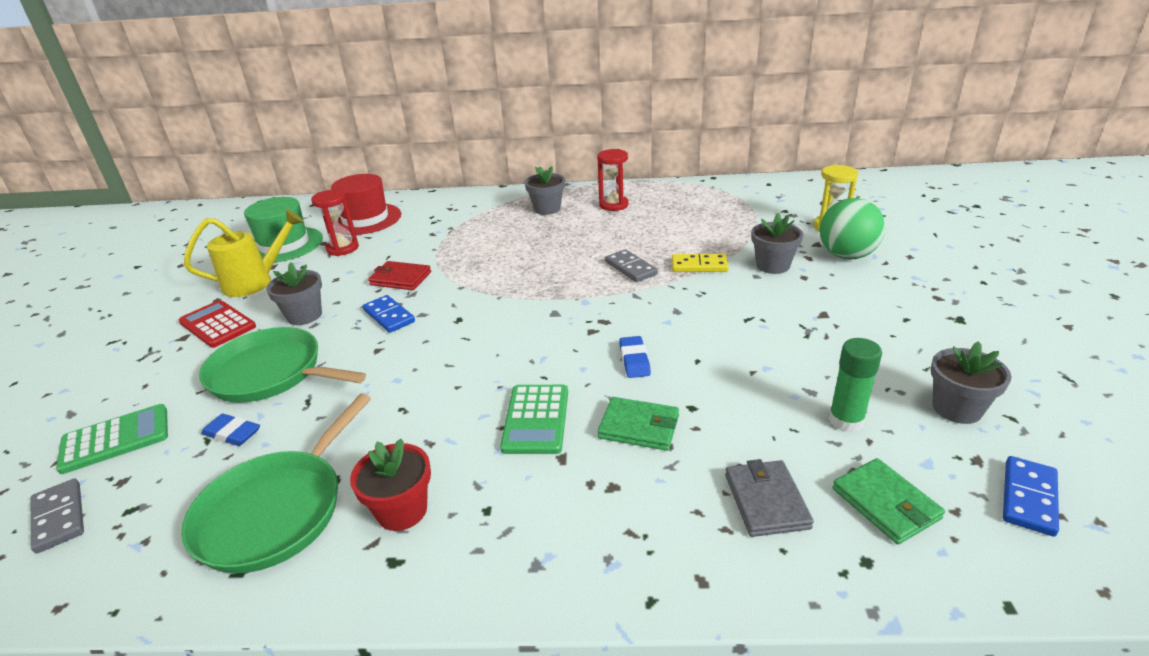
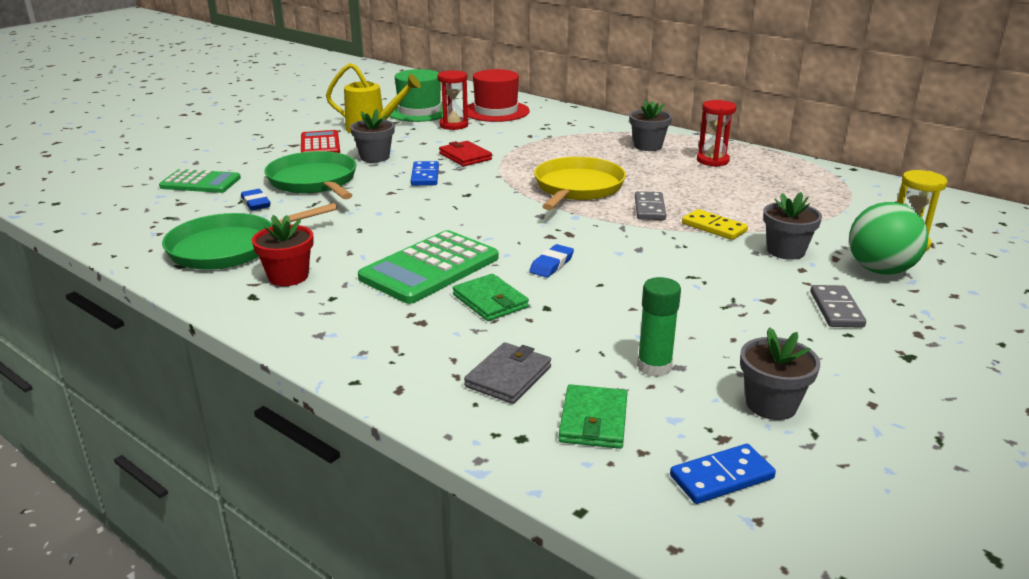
camera: 35 degrees right, 5 degrees down
(59, 517) = (137, 207): grey domino -> grey domino (836, 309)
(536, 419) = (430, 268): green calculator -> green calculator, size x1.51
(547, 272) = (577, 188): none -> yellow pan

